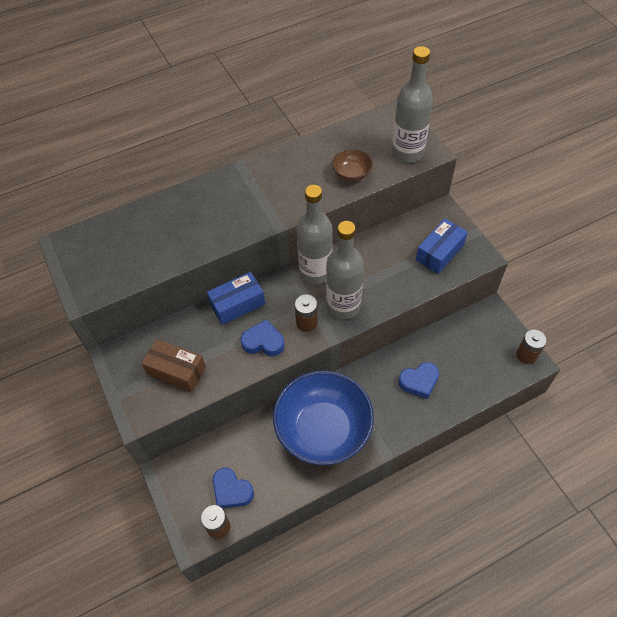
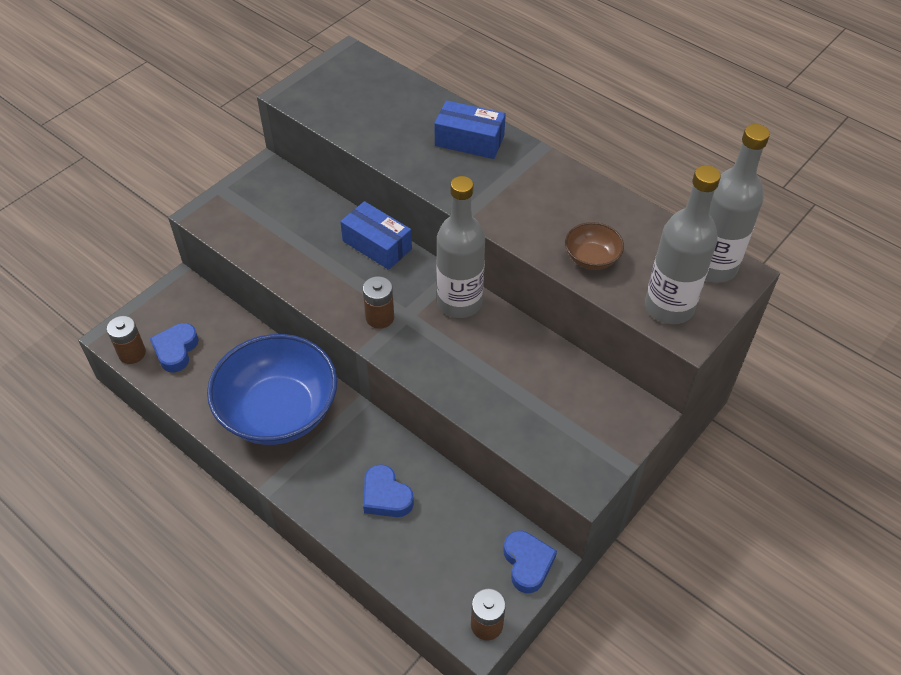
camera: 65 degrees right, 5 degrees down
(176, 370) = (268, 224): brown box -> none
(263, 342) = (335, 286): blue heart -> blue heart (527, 563)
(343, 306) = (421, 346): grey bottle -> grey bottle (713, 267)
(439, 252) = (563, 429): blue box -> blue box (469, 141)

